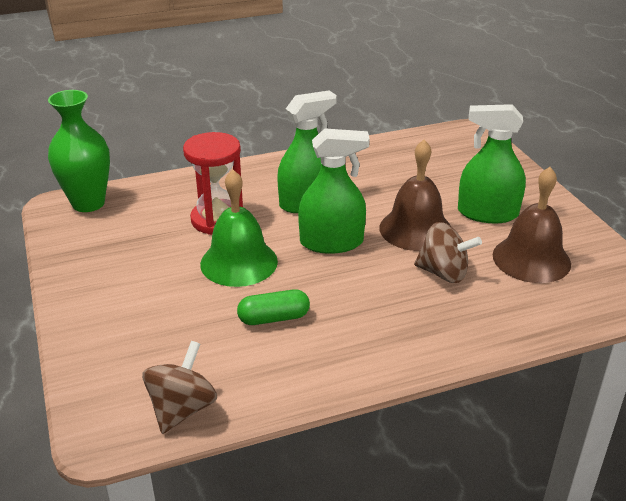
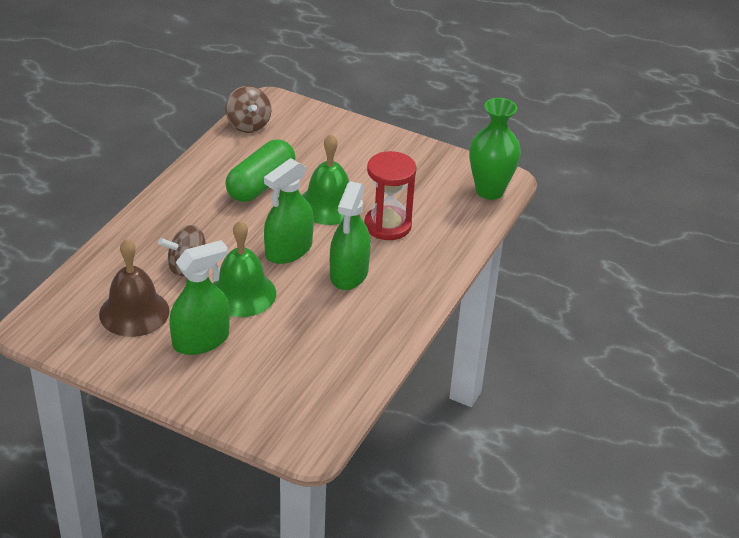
camera: 135 degrees right, 5 degrees up
(274, 318) = (261, 184): green capsule -> green capsule, size x1.69
(415, 229) = (242, 293): brown bell -> green bell

